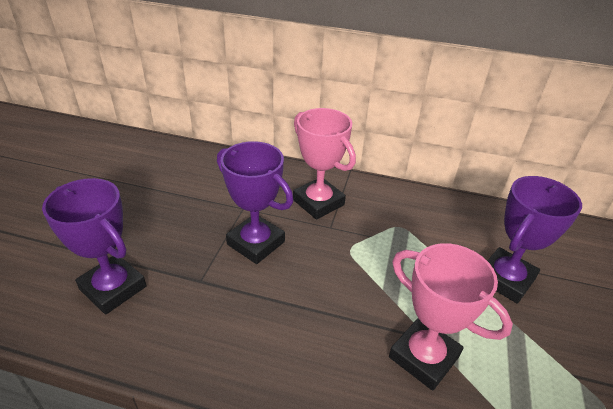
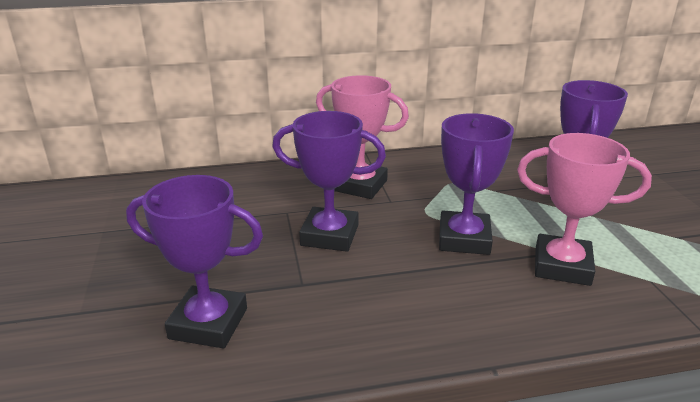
camera: 25 degrees left, 10 degrees down
(359, 290) = (464, 239): none -> purple trophy

